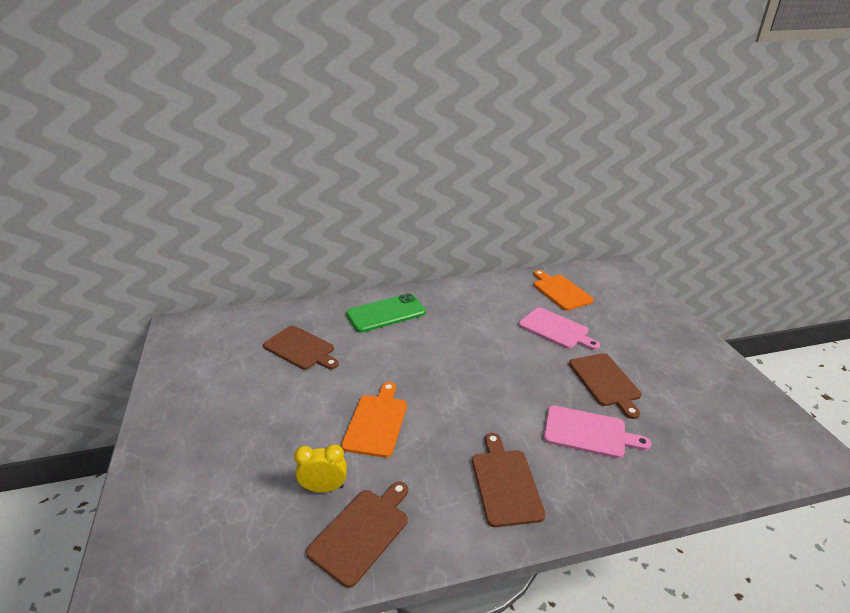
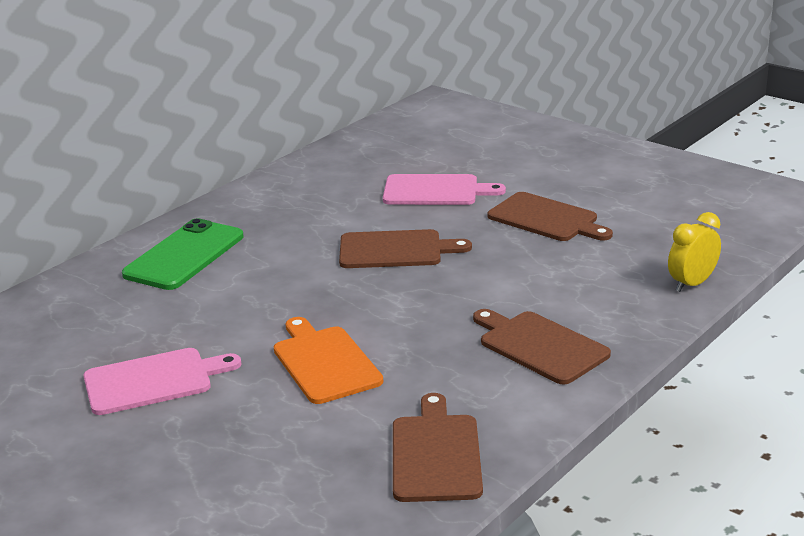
camera: 35 degrees left, 5 degrees down
(301, 348) = (108, 339): brown cutting board -> brown cutting board (395, 250)
(324, 488) = (340, 443): yellow clock -> yellow clock (692, 284)
(560, 291) = (396, 150): orange cutting board -> none
(588, 432) = (577, 269): pink cutting board -> pink cutting board (153, 381)

